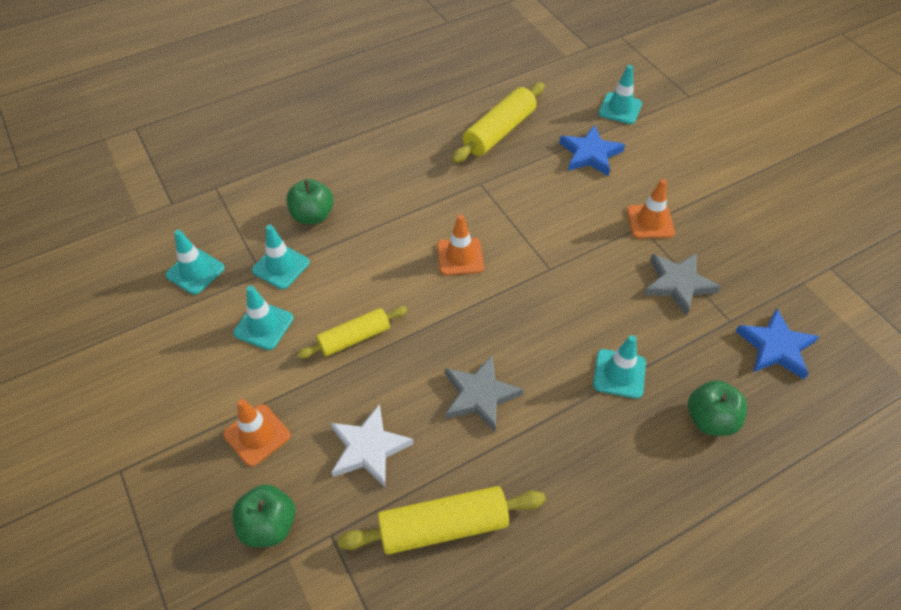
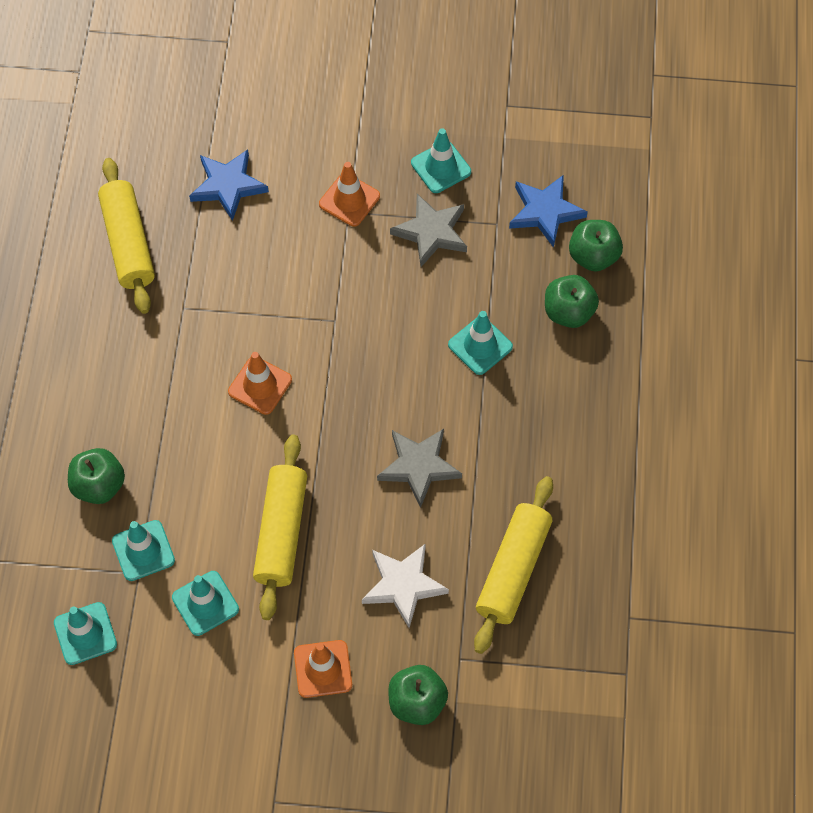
camera: 55 degrees left, 10 degrees up
(354, 338) = (281, 532): yellow rolling pin -> yellow rolling pin, size x1.50
(620, 108) = (191, 114): turquoise traffic cone -> turquoise traffic cone (441, 167)
(777, 406) = (593, 256): none -> green apple

